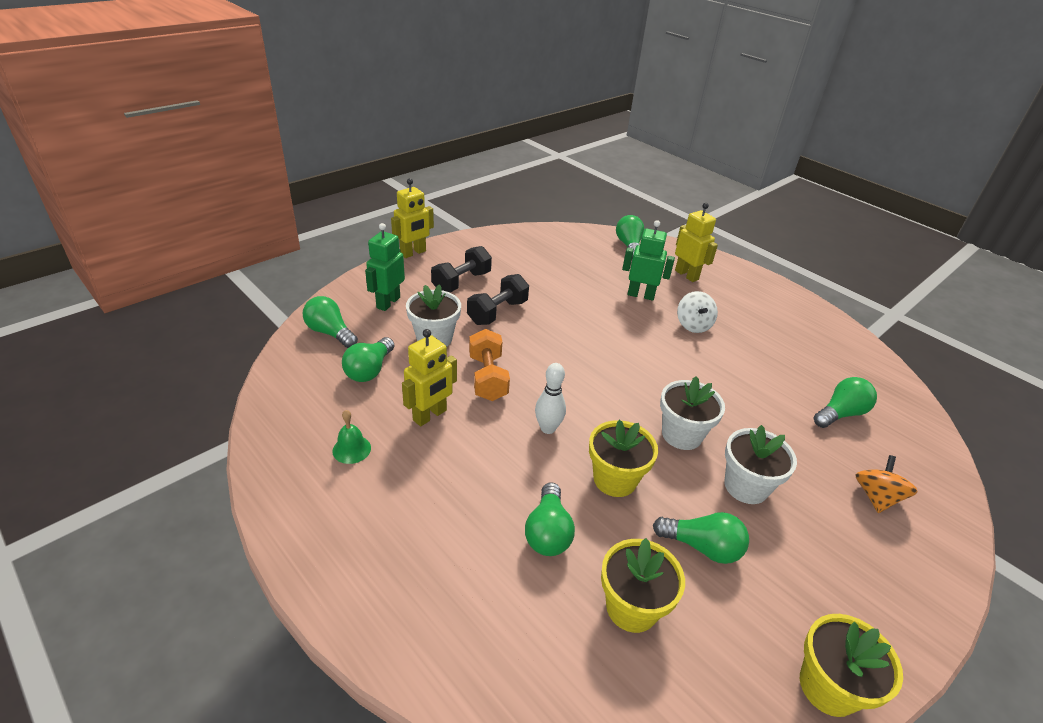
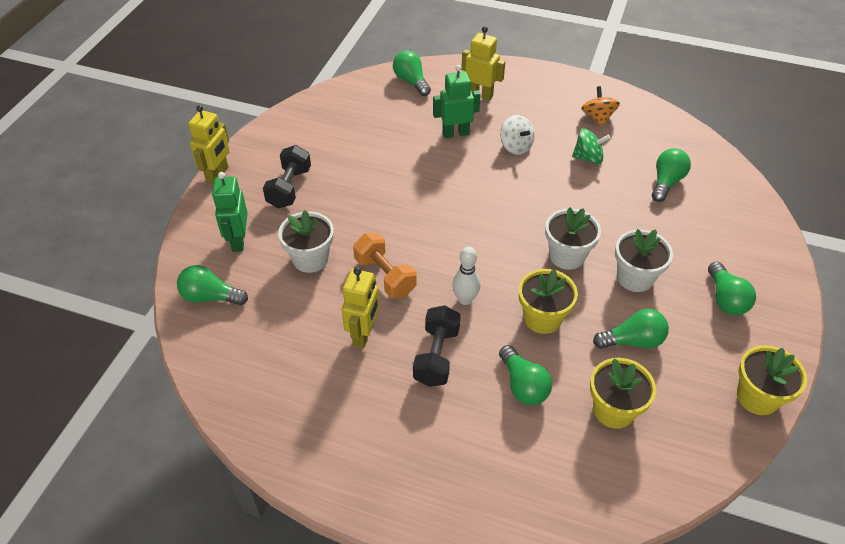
camera: 25 degrees left, 10 degrees up
(351, 449) = (323, 396): green bell -> none
(369, 370) = (278, 317): green light bulb -> green light bulb (725, 299)
(497, 312) = (346, 206): black dumbbell -> black dumbbell (436, 356)
(763, 361) = (588, 158): none -> green spinning top
(876, 497) = (722, 243): orange spinning top -> orange spinning top (597, 118)

